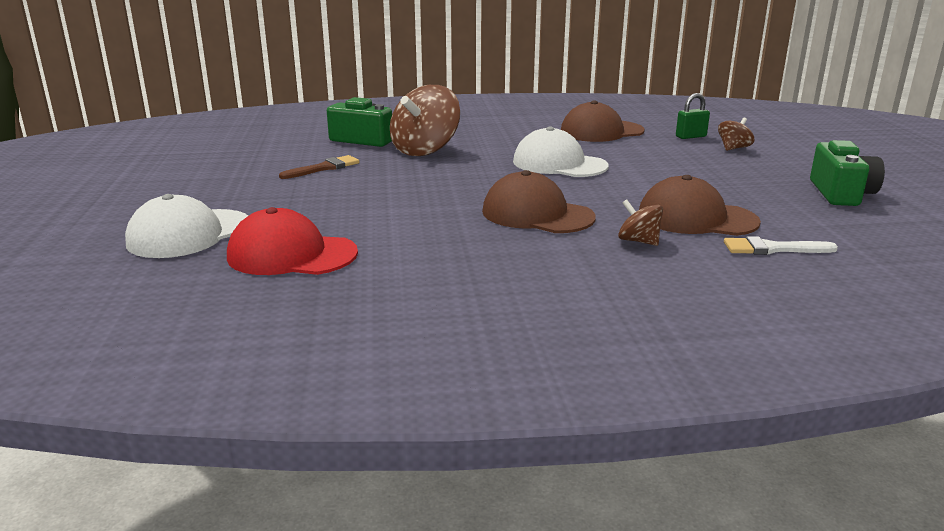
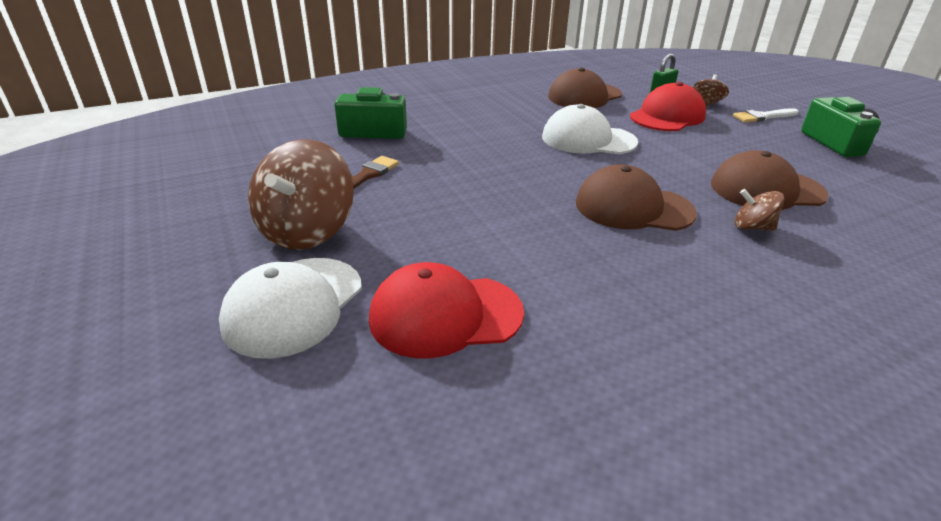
camera: 20 degrees left, 10 degrees up
(425, 150) = (448, 137): brown spinning top -> brown spinning top (307, 231)
(670, 154) = (667, 116): none -> red cap
(772, 249) = (860, 216): white brush -> white brush (762, 117)

